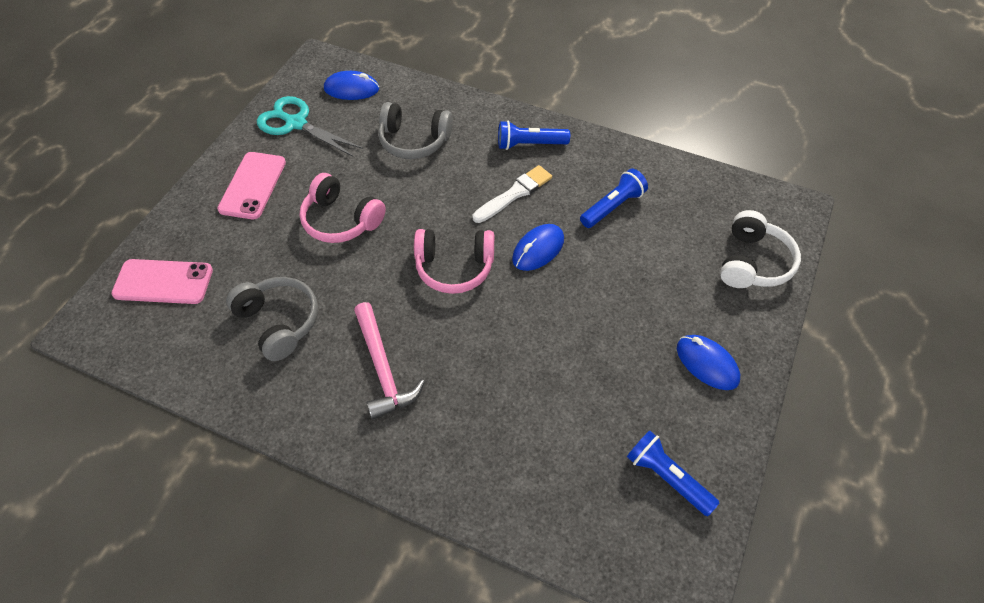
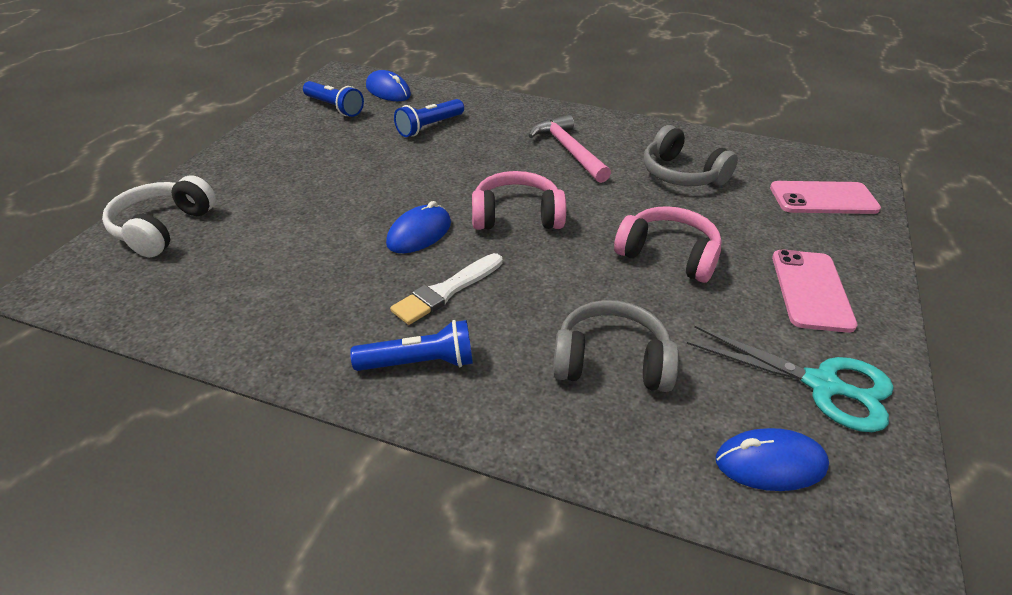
camera: 175 degrees right, 15 degrees down
(613, 207) = (311, 279): blue flashlight -> blue flashlight (429, 127)
(707, 364) = (268, 158): blue mouse -> blue mouse (388, 91)

